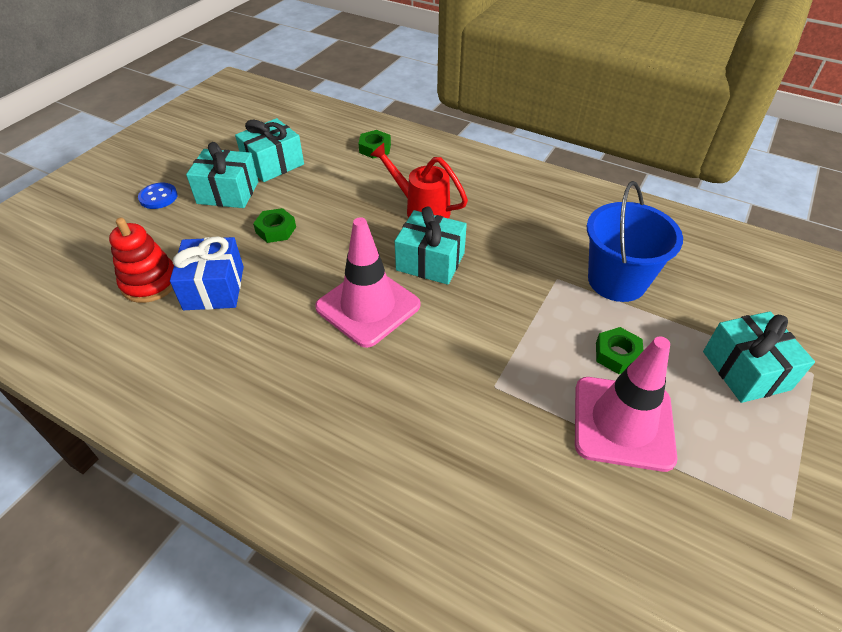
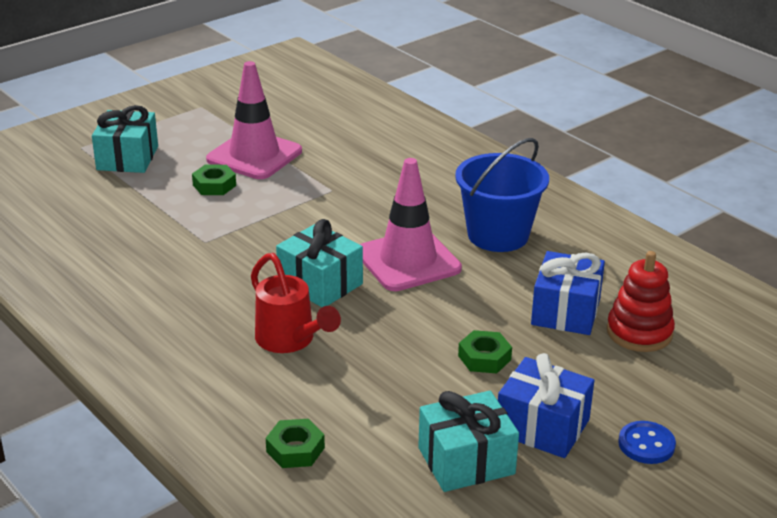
camera: 160 degrees left, 15 degrees down
(228, 192) = (542, 427): turquoise gift -> blue gift
(617, 280) = (150, 227): blue bucket -> blue bucket (498, 235)

